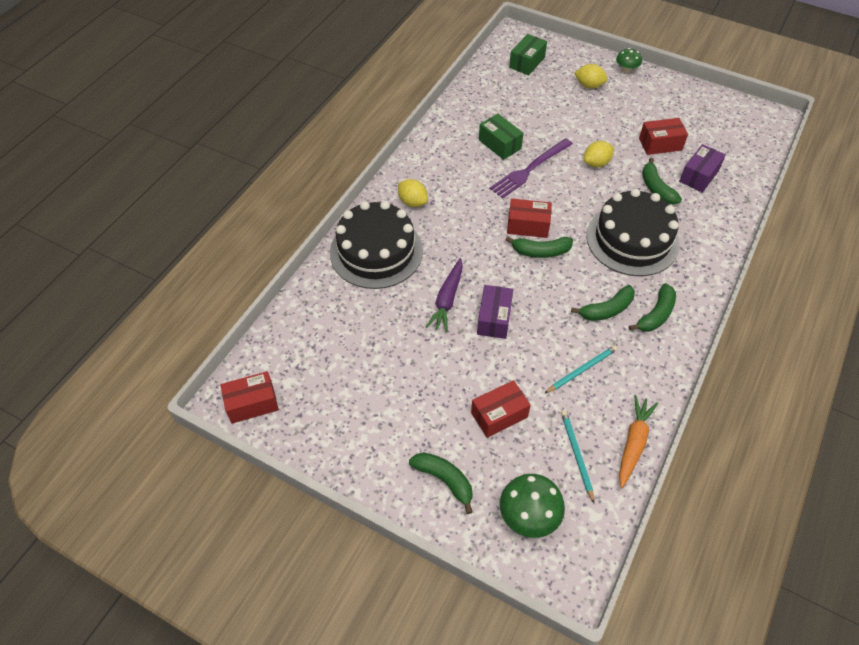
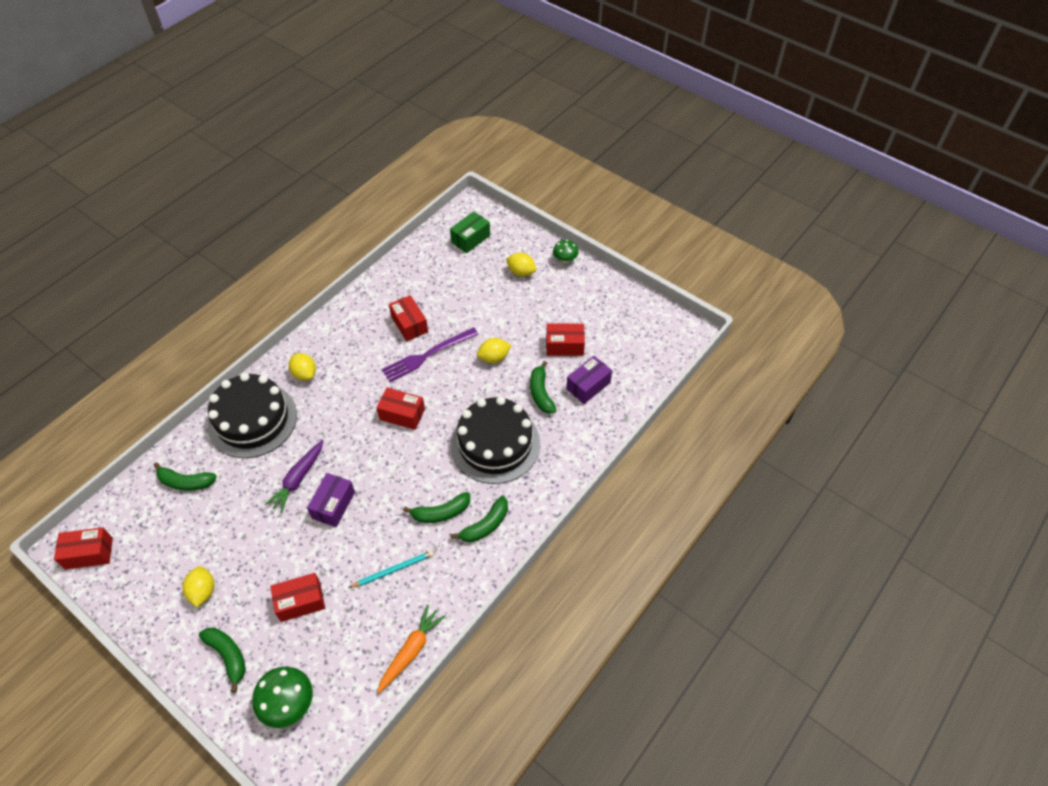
camera: 10 degrees right, 0 degrees up
(391, 421) = (203, 591): none -> yellow lemon
(499, 144) = (409, 324): green box -> red box
(540, 251) = (403, 443): green banana -> green banana (185, 482)
(576, 455) = (355, 653): turquoise pencil -> none

